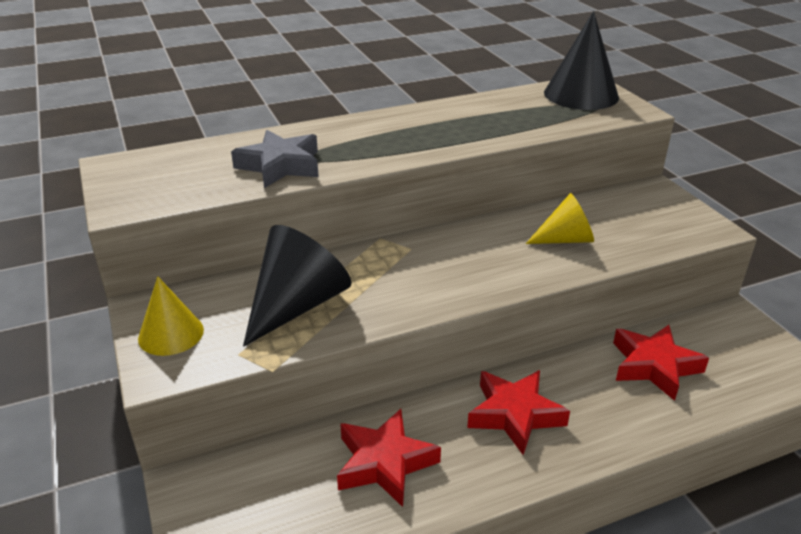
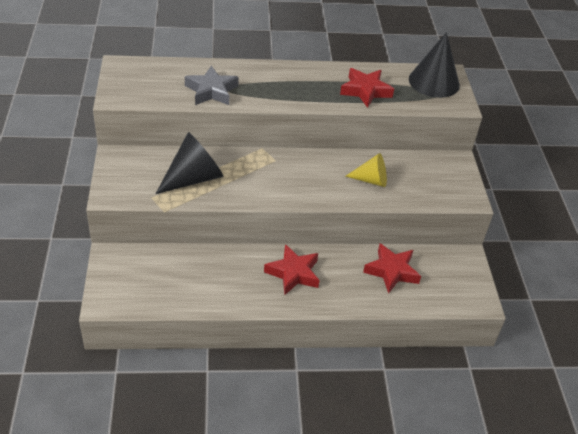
camera: 15 degrees right, 10 degrees up
(171, 334) = (122, 176): yellow cone -> none
(384, 463) = (211, 276): red star -> red star (365, 91)

